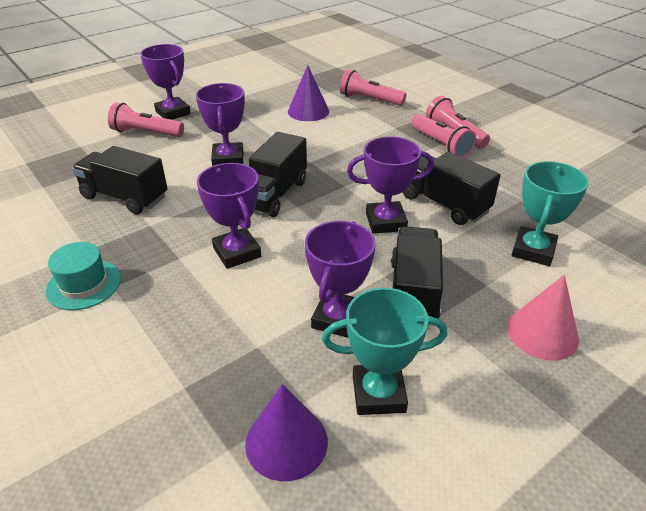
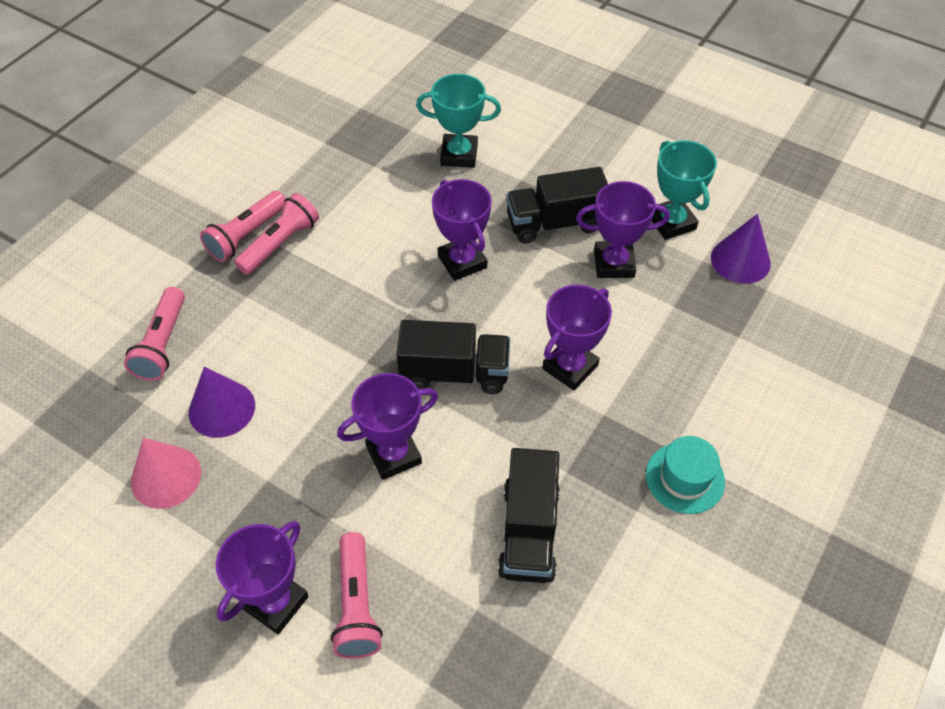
camera: 110 degrees left, 15 degrees up
(444, 204) = (410, 222): black truck -> none
(542, 333) = (560, 145): pink cone -> pink cone (166, 477)

